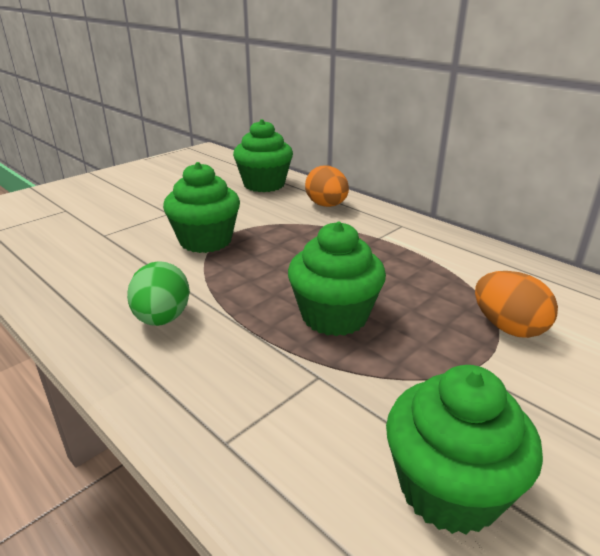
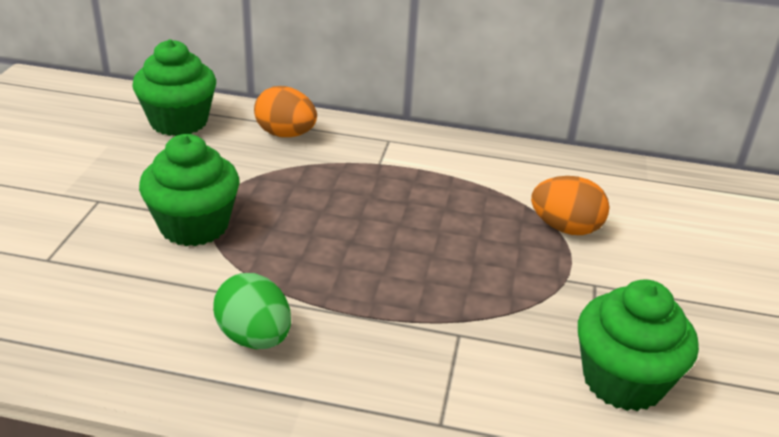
camera: 35 degrees left, 5 degrees up
(334, 316) = (419, 270): green cupcake -> none

